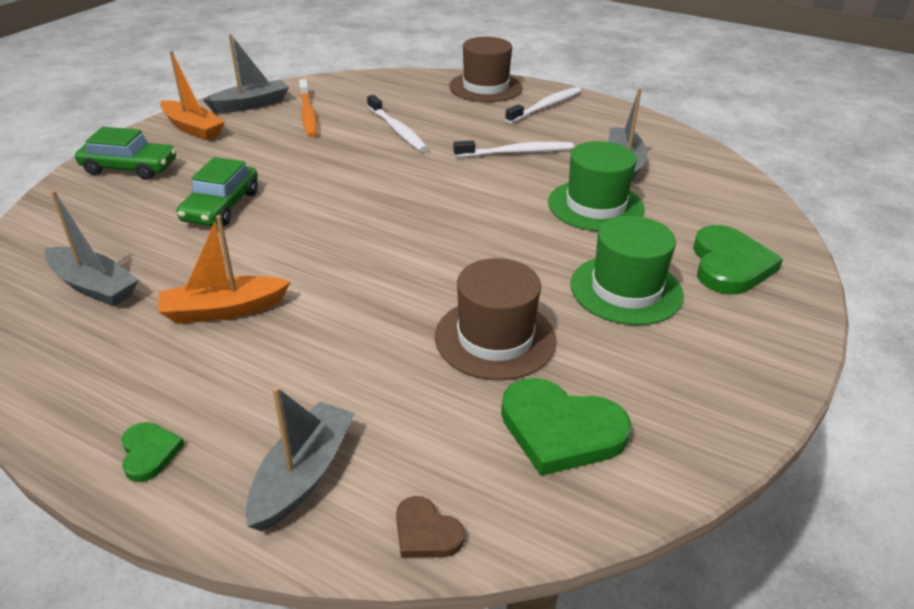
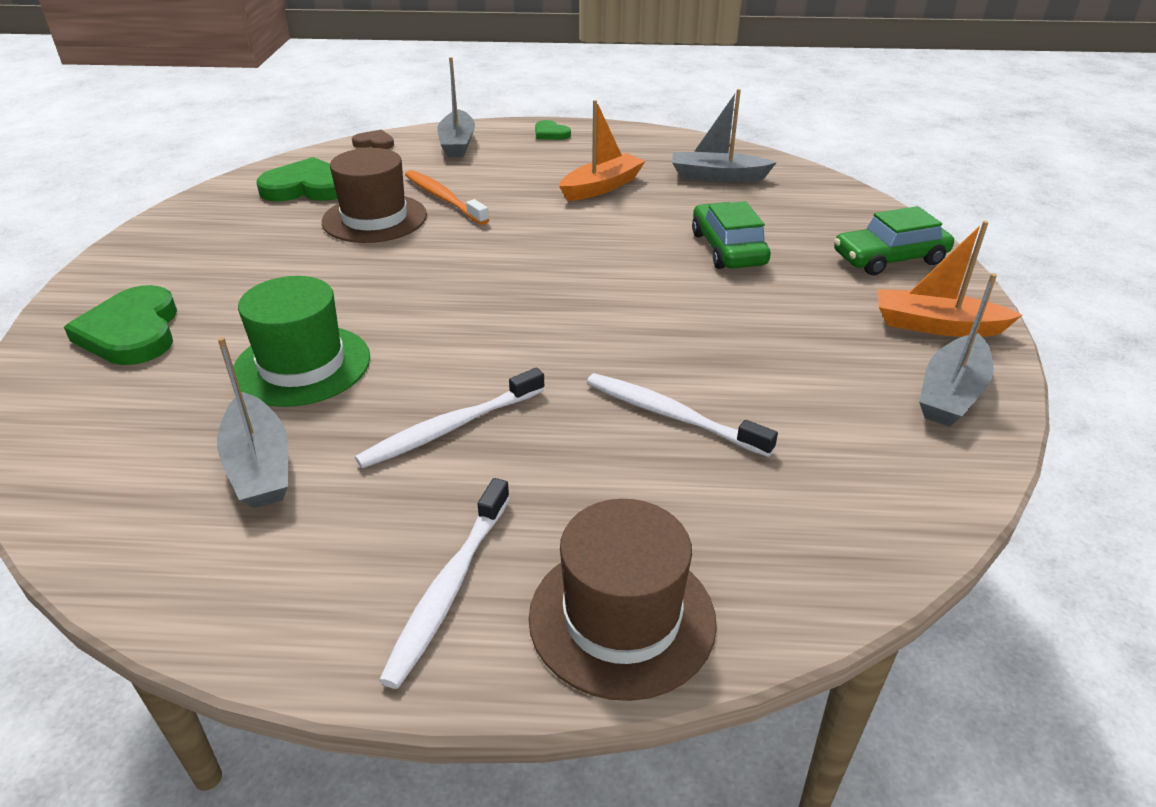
camera: 155 degrees right, 0 degrees up
(308, 114) = (841, 403): orange toothbrush -> orange toothbrush (444, 199)
(626, 290) = (259, 278): green hat -> none

